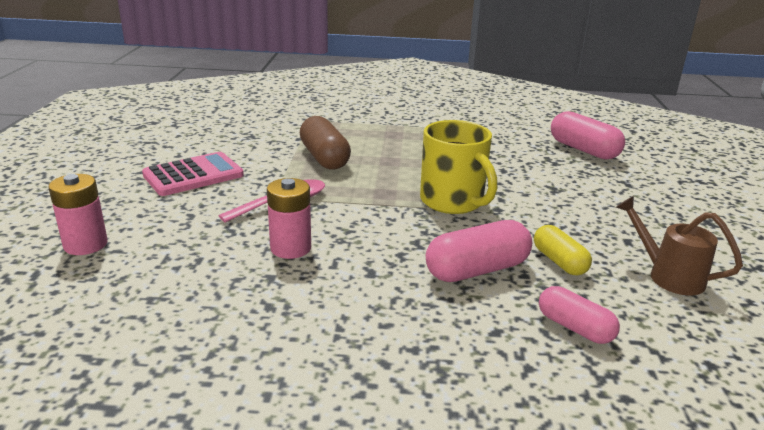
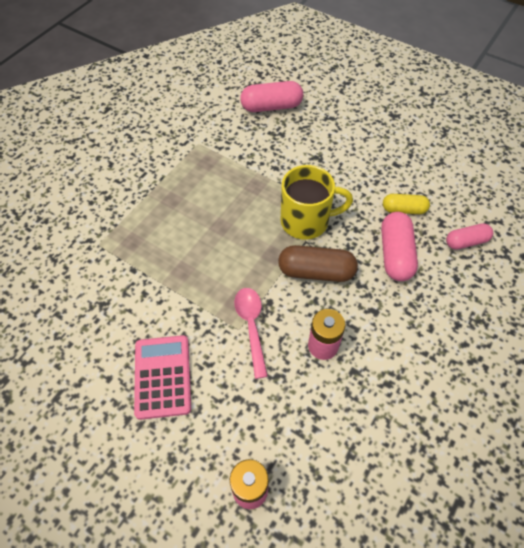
camera: 60 degrees left, 30 degrees up
(324, 158) = (187, 267): brown capsule -> brown capsule (316, 272)
(668, 276) = (438, 172): brown watering can -> none

